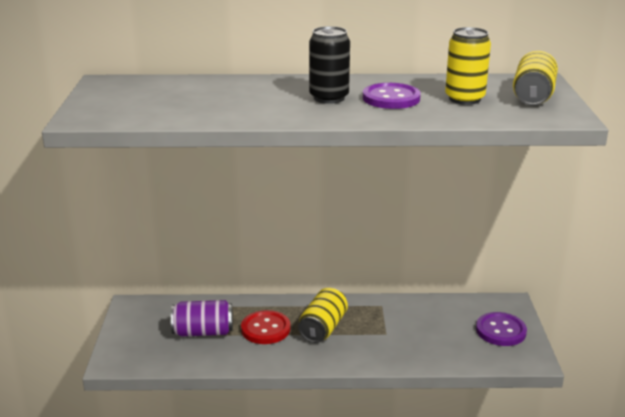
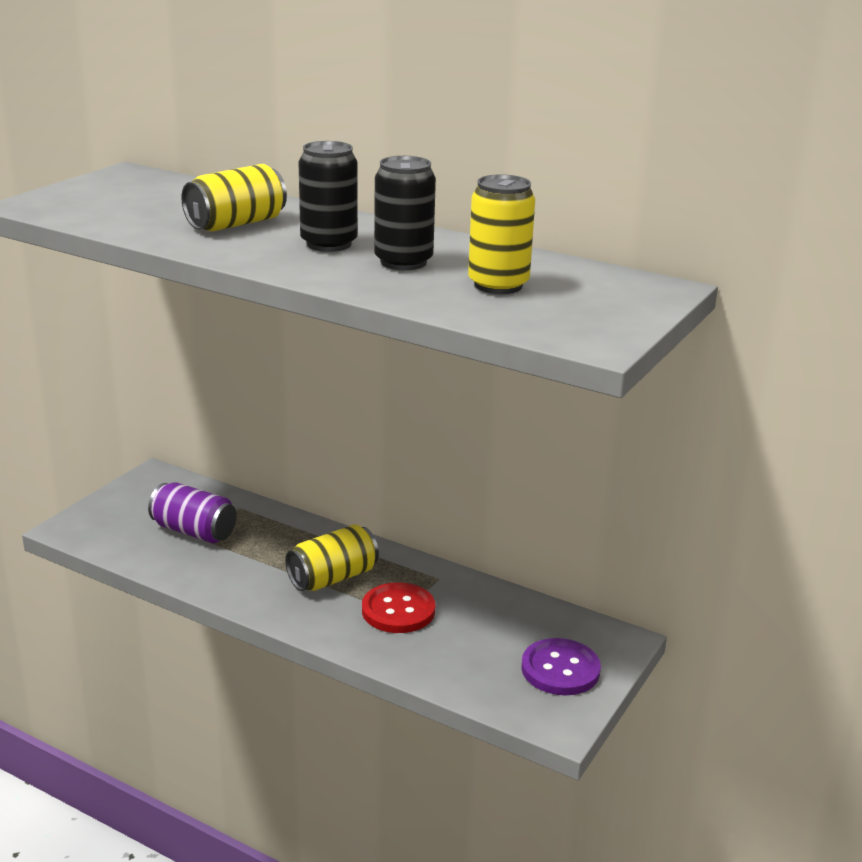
camera: 30 degrees right, 0 degrees up
(265, 329) = (265, 554): red button -> red button (398, 610)
(391, 98) = (403, 262): purple button -> black can
(533, 96) = (602, 305): yellow can -> yellow can (236, 224)

